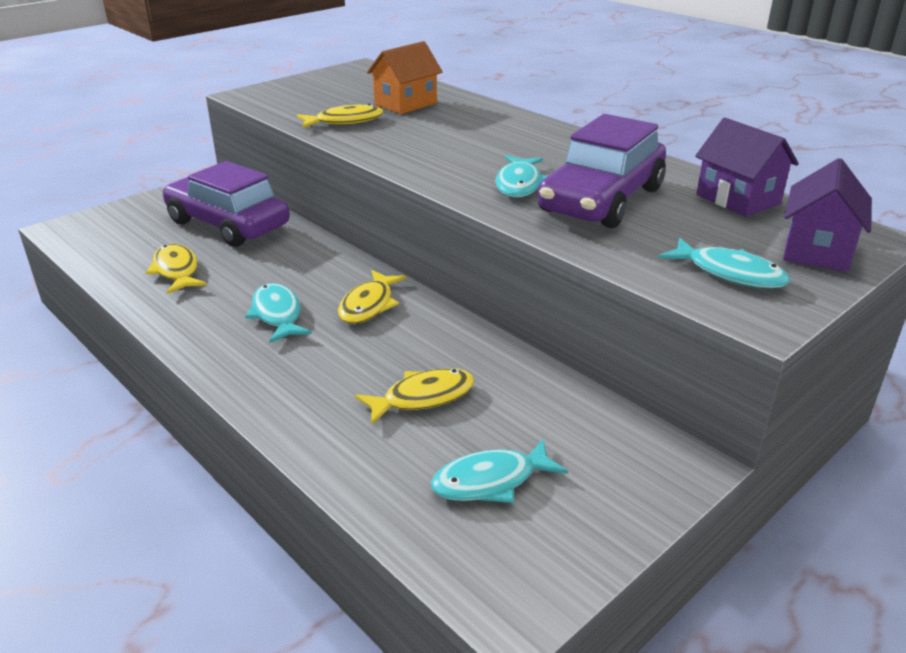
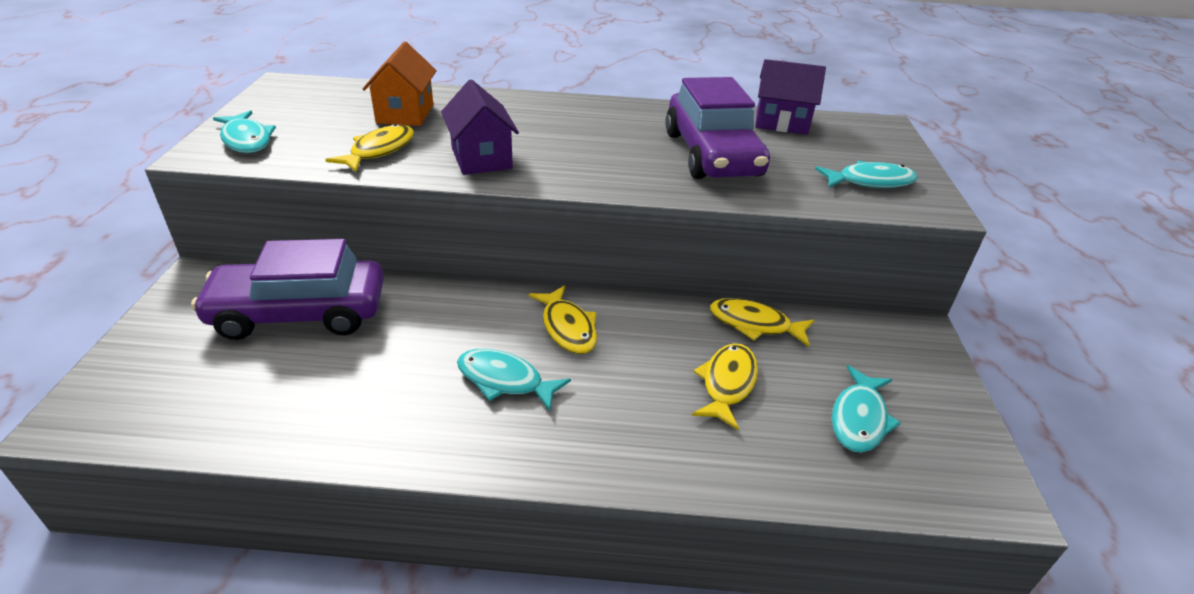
camera: 45 degrees left, 5 degrees up
(176, 271) = (324, 392): yellow fish -> yellow fish (754, 324)
(519, 184) = (638, 162): turquoise fish -> turquoise fish (246, 140)
(817, 250) = (877, 145): purple house -> purple house (481, 158)

